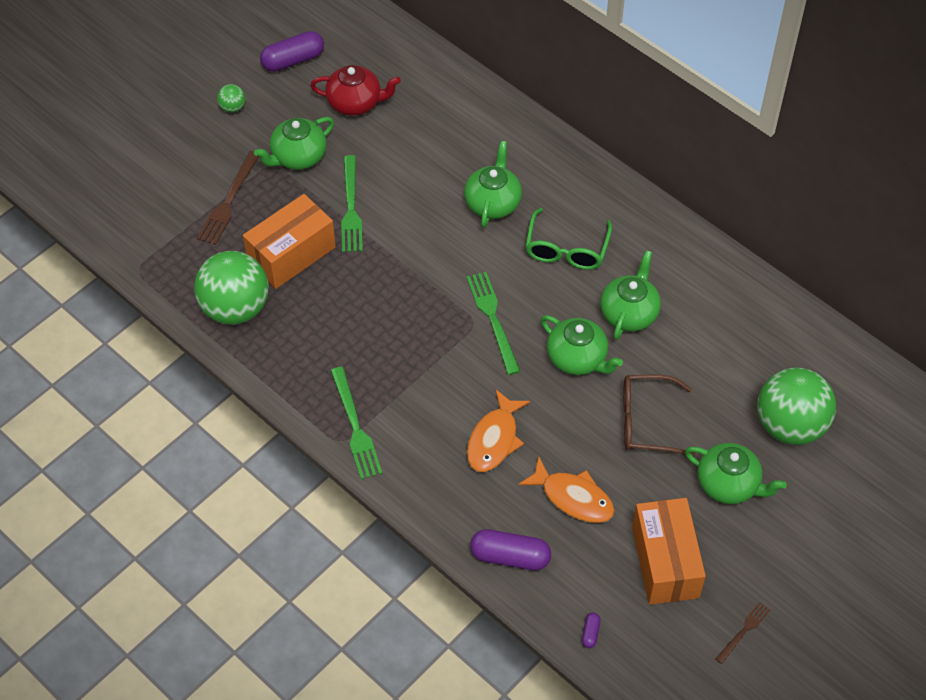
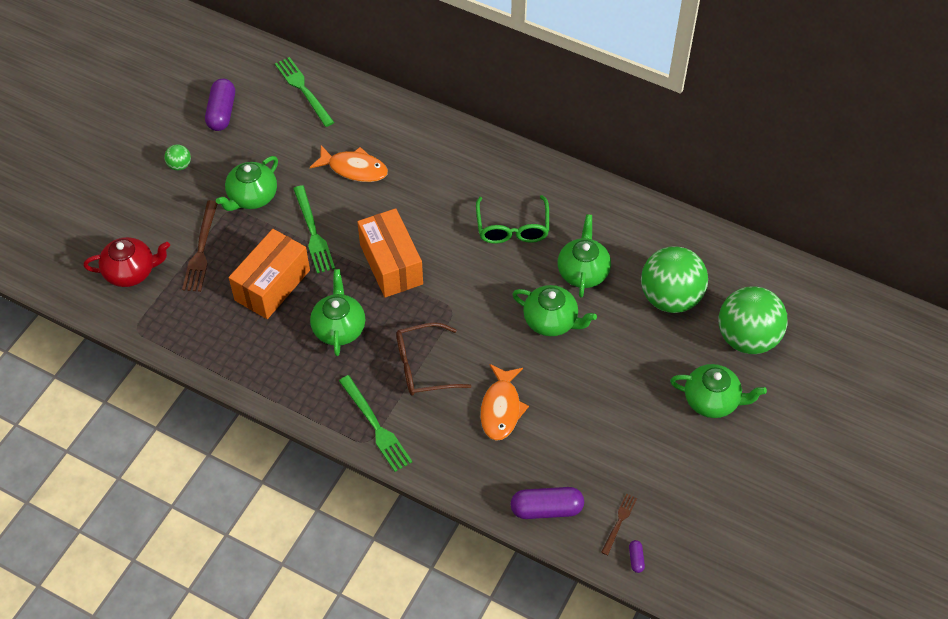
camera: 15 degrees left, 0 degrees up
(235, 308) = (236, 345): green ball -> green ball (670, 298)
(293, 60) = (222, 112): purple capsule -> purple capsule turned 45 degrees counterclockwise
(355, 103) = (289, 139): red teapot -> red teapot (131, 272)
(493, 203) = (436, 201): green teapot -> green teapot (339, 328)
(493, 319) = (468, 303): green fork -> green fork (303, 90)
(573, 497) = (585, 443): orange fish -> orange fish (354, 169)
(647, 422) = (627, 362): brown glasses -> brown glasses (424, 366)
(665, 562) = (680, 481): orange box -> orange box (391, 264)
(743, 631) = (764, 524): brown fork -> brown fork (619, 522)

